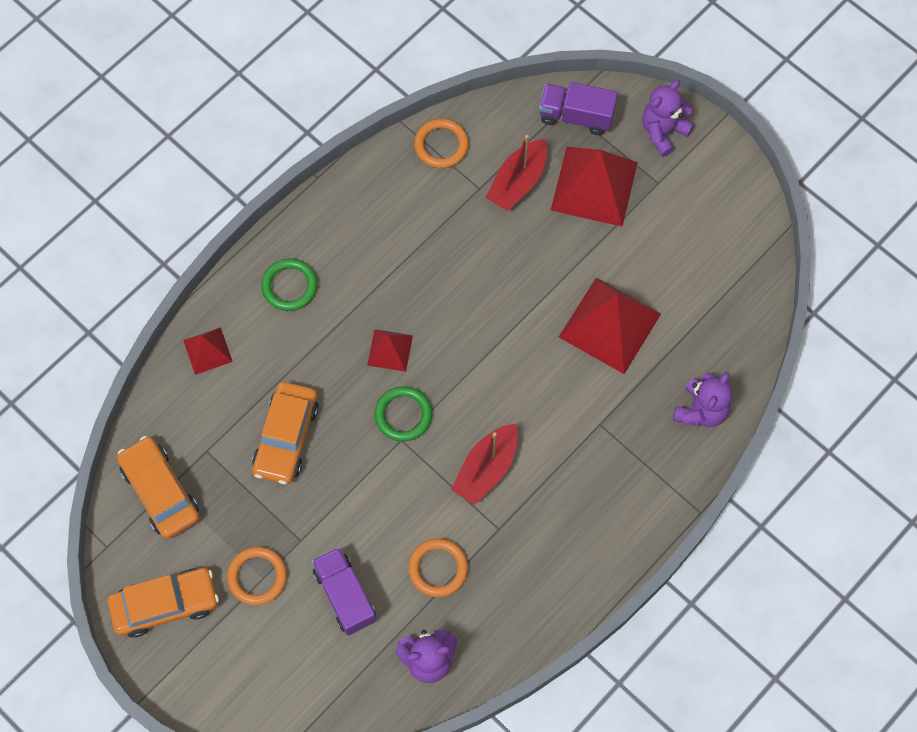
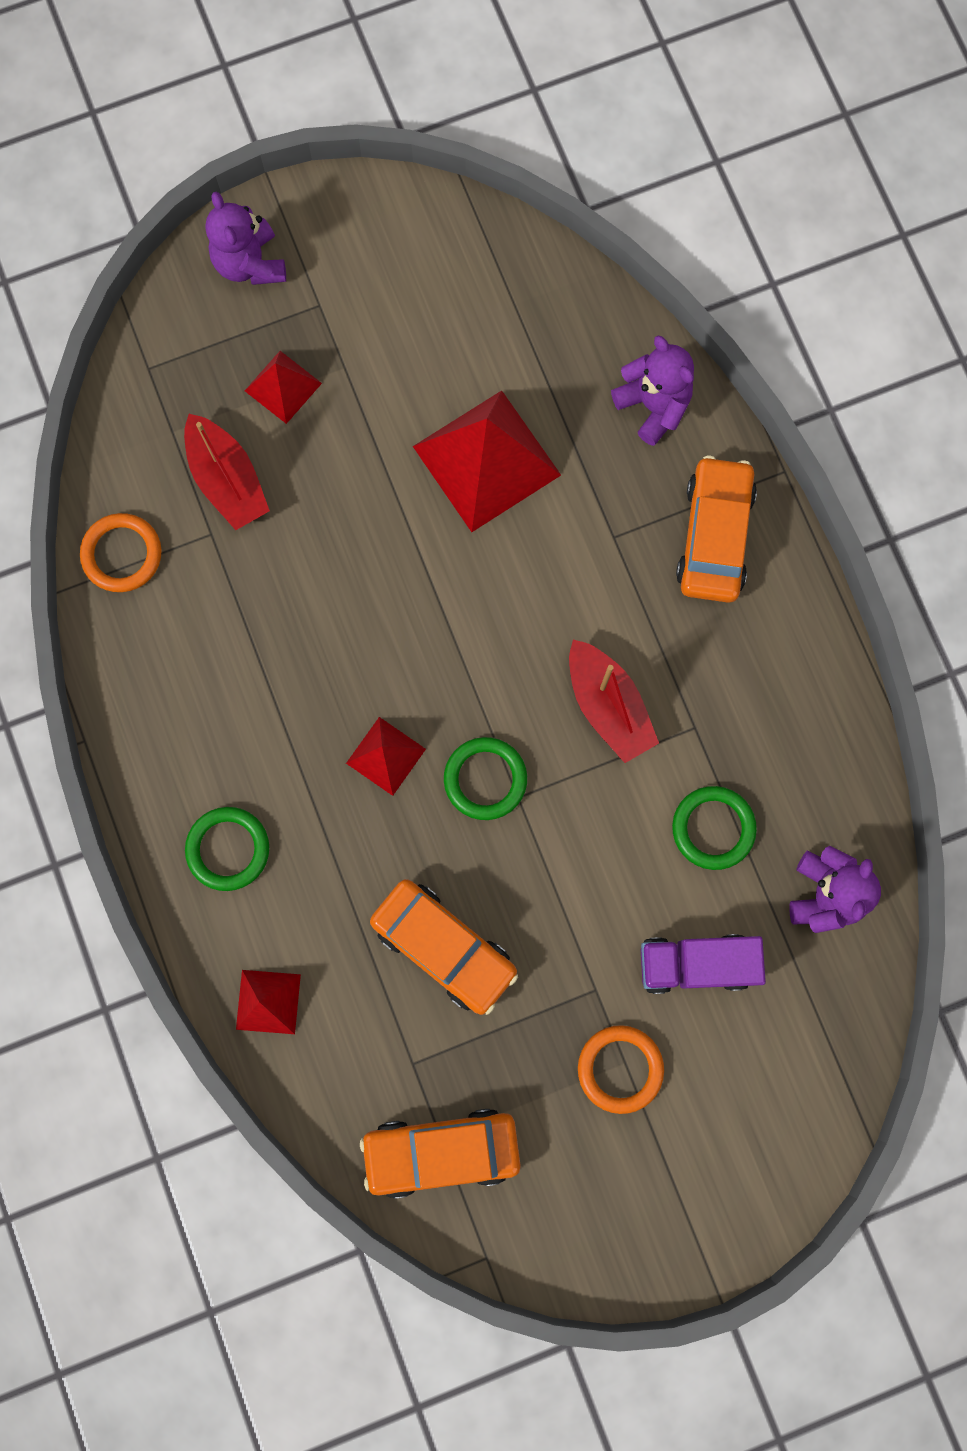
camera: 65 degrees left, 10 degrees up
(165, 604) = (604, 1209): orange car -> orange car (714, 536)
(438, 568) = (713, 828): orange ring -> green ring
(576, 116) = (170, 361): purple truck -> none
(594, 186) = (283, 387): red pyramid -> red pyramid, size x0.52

